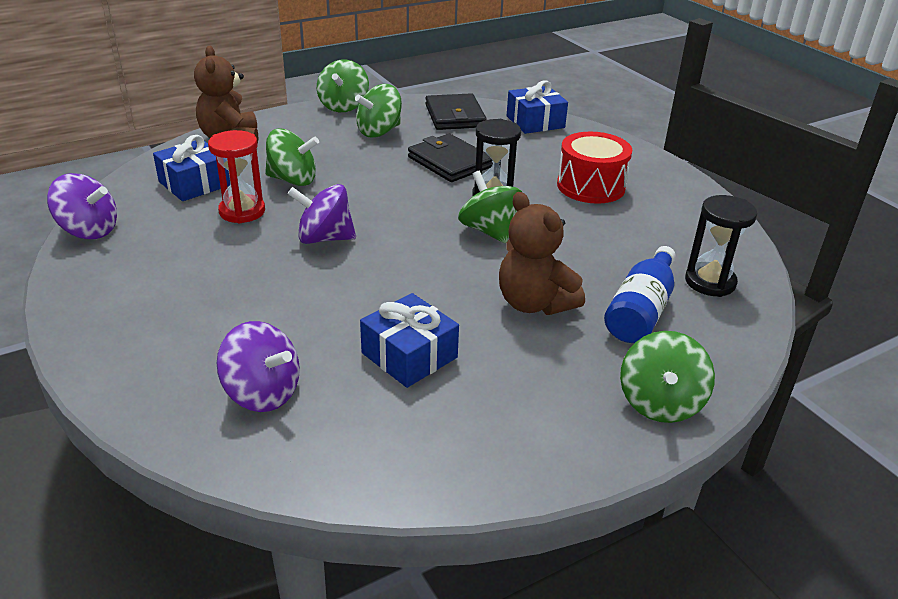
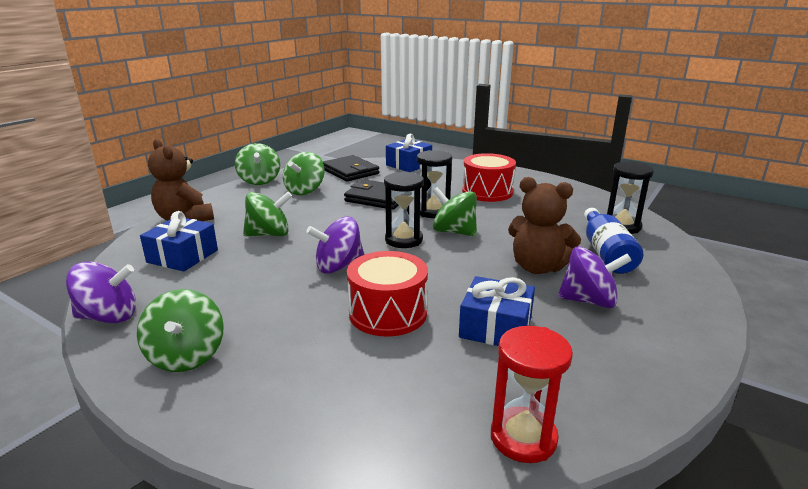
camera: 25 degrees left, 10 degrees down
(242, 211) = (248, 266): red hourglass -> red hourglass (523, 438)
(262, 393) = (413, 396): purple spinning top -> purple spinning top (589, 301)
(321, 304) = (388, 313): none -> red drum
(422, 225) = (403, 240): none -> black hourglass
(660, 403) = (687, 303): green spinning top -> green spinning top (186, 356)

